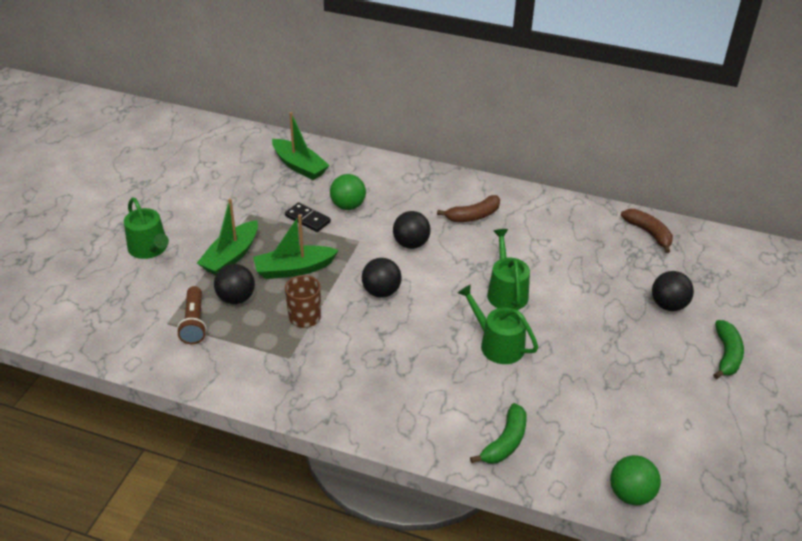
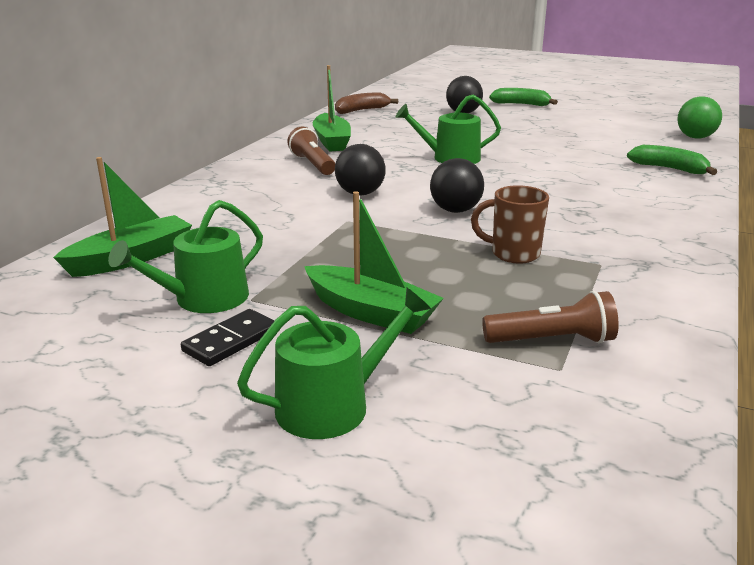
camera: 85 degrees left, 15 degrees down
(236, 298) = (482, 305): black ball -> none
(294, 269) = (408, 261): green boat -> green boat (332, 141)
(308, 219) = (284, 252): black domino -> black domino (230, 341)
(348, 206) = (262, 225): green ball -> none
(473, 216) = (313, 164): brown banana -> brown flashlight
(497, 344) = (534, 165): green watering can -> green watering can (203, 299)

